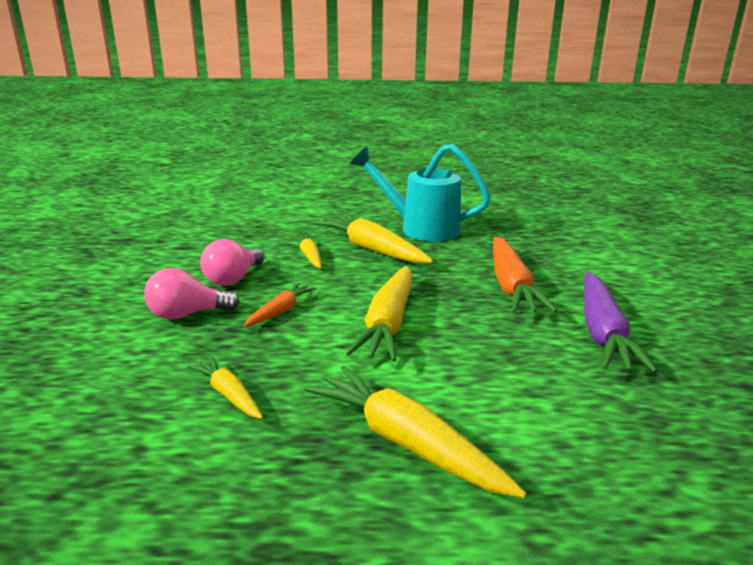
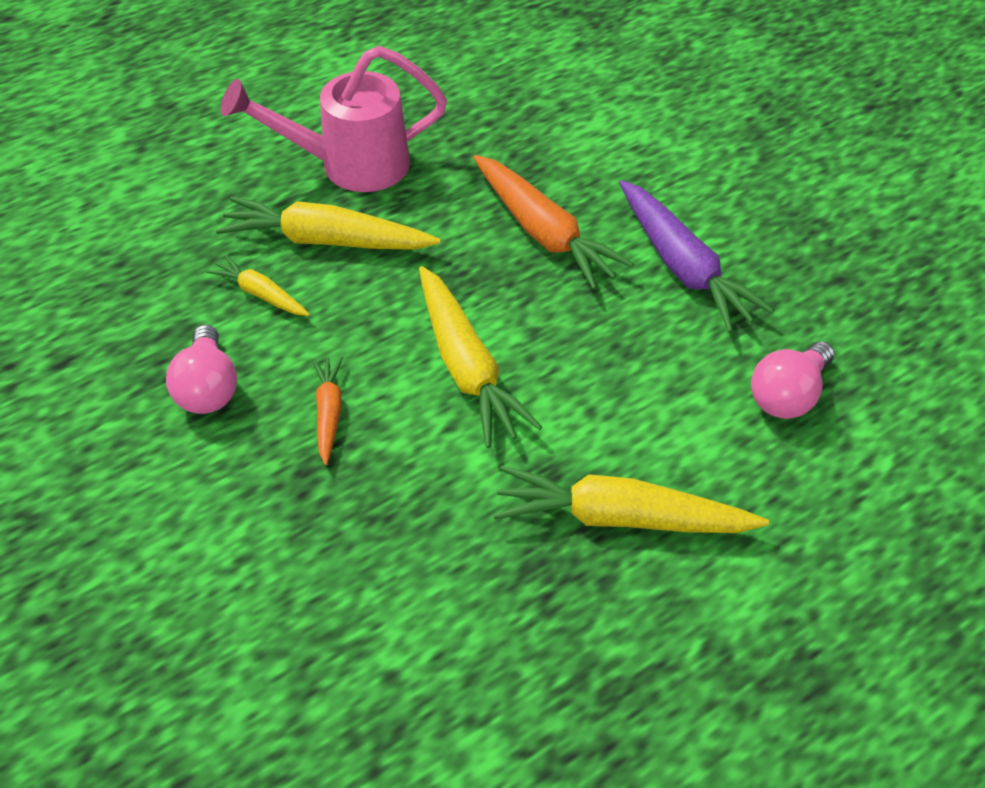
camera: 35 degrees left, 25 degrees up
(187, 314) = (222, 480): pink light bulb -> pink light bulb (788, 396)
(228, 394) = (404, 563): yellow carrot -> none
(420, 228) = (349, 165): turquoise watering can -> pink watering can

